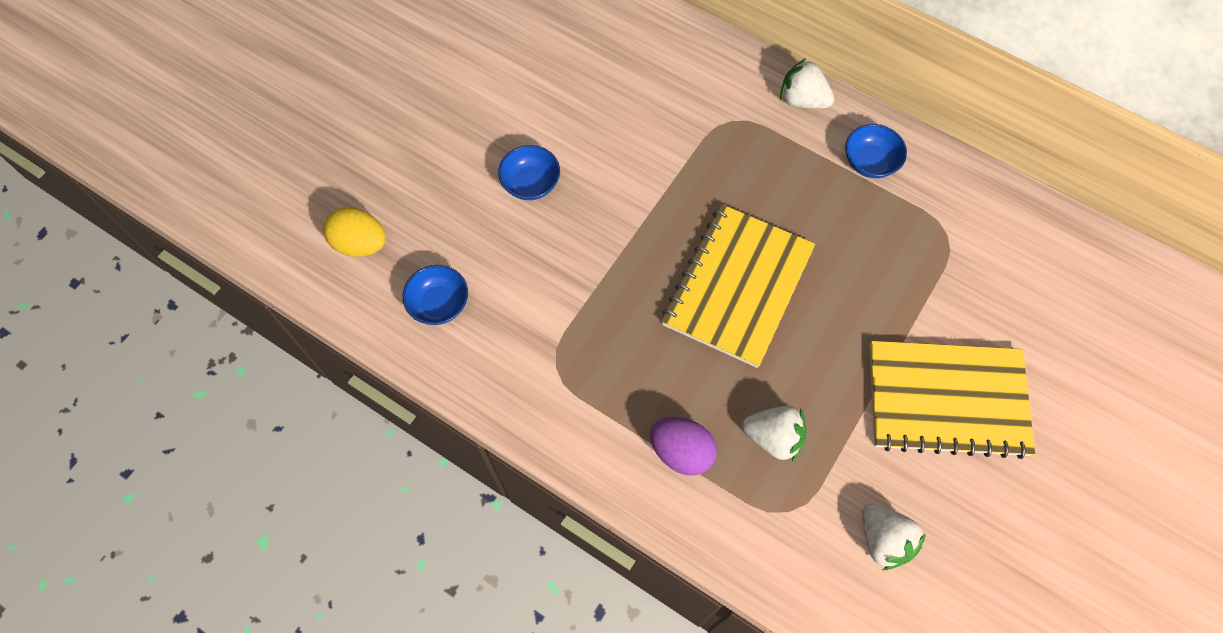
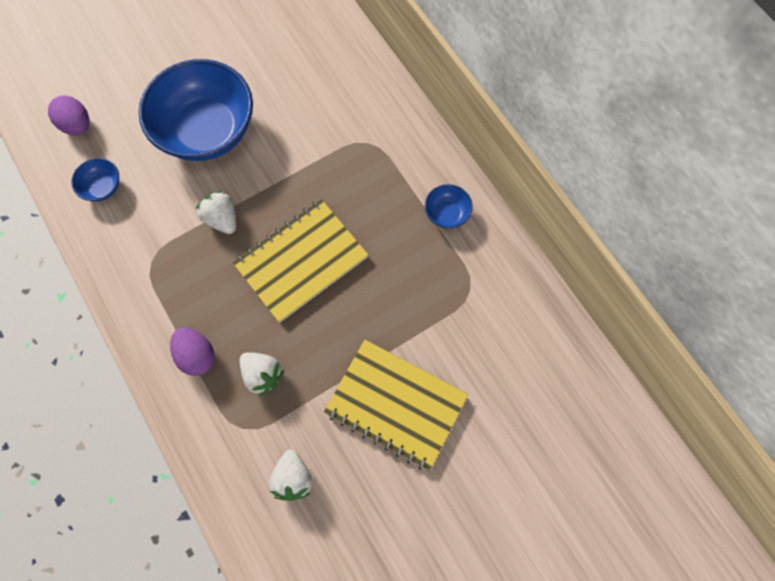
camera: 25 degrees right, 5 degrees up
(360, 243) = (77, 125): yellow egg -> purple egg
(531, 183) = (207, 130): blue bowl -> blue bowl, size x2.39
(802, 100) = (426, 148): white strawberry -> white strawberry (222, 219)

